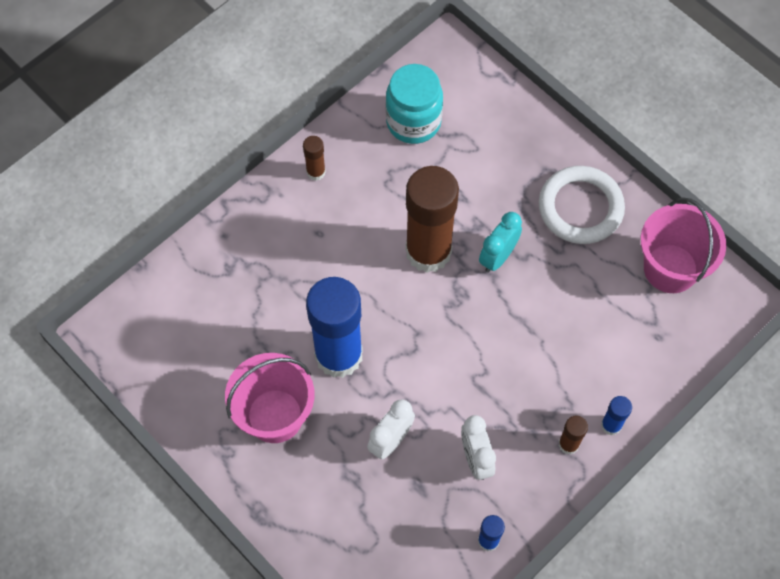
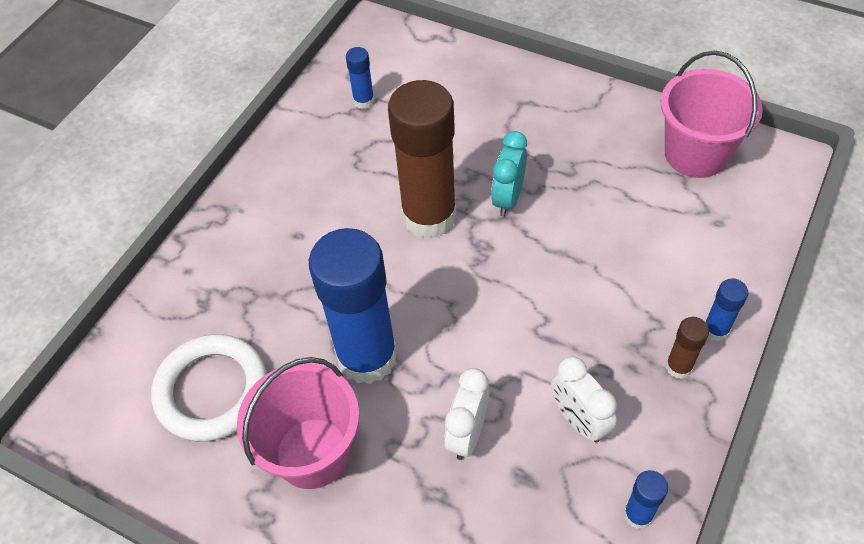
camera: 15 degrees left, 10 degrees down
(316, 172) = (274, 177): brown glue stick -> none
(413, 122) = (364, 101): turquoise jar -> blue glue stick
(580, 208) = (574, 127): white ring -> white ring (212, 390)

